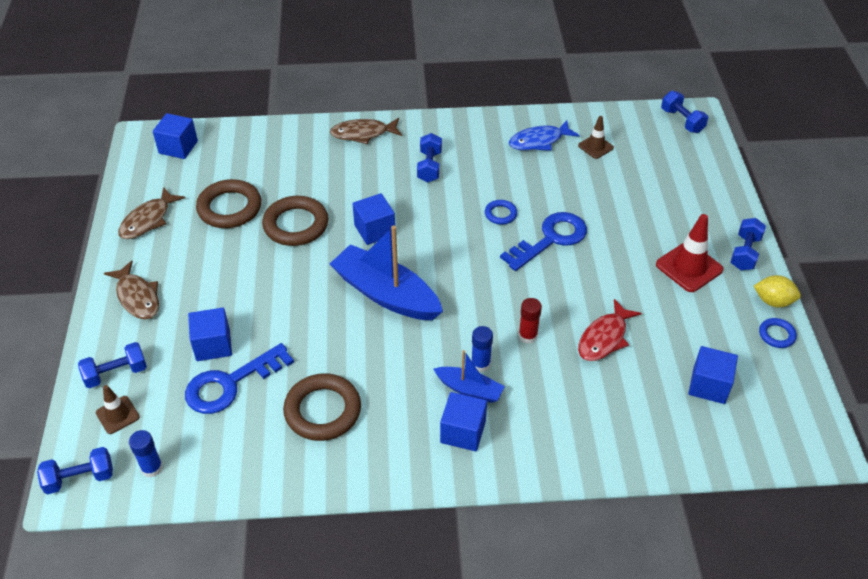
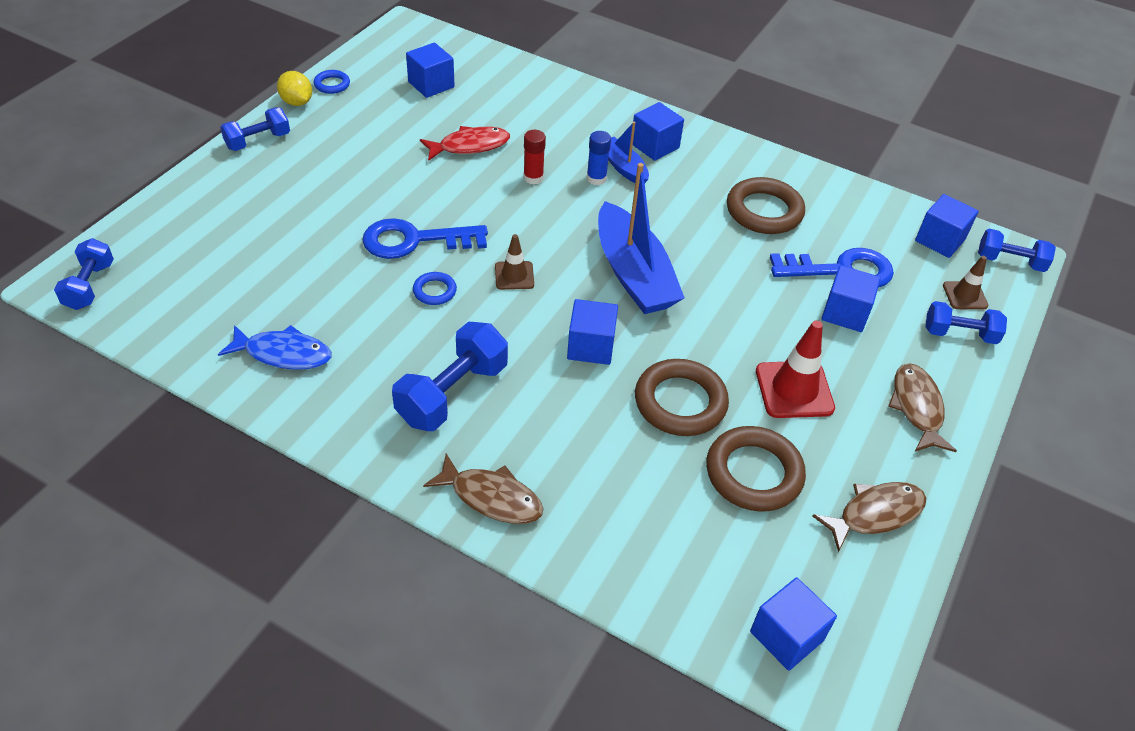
camera: 150 degrees left, 0 degrees up
(152, 468) = (940, 240): blue glue stick -> blue cube
(429, 166) = (452, 393): blue dumbbell -> blue dumbbell, size x1.57
(595, 147) = (231, 310): brown traffic cone -> brown traffic cone (514, 275)
(689, 267) = (323, 155): red traffic cone -> red traffic cone (794, 390)

